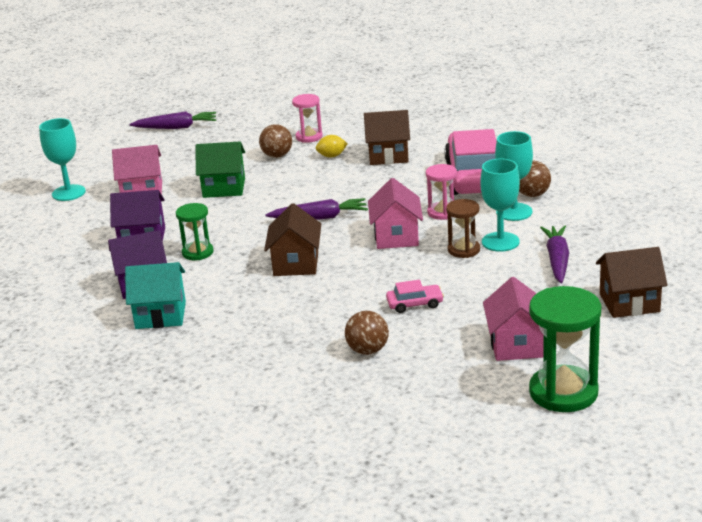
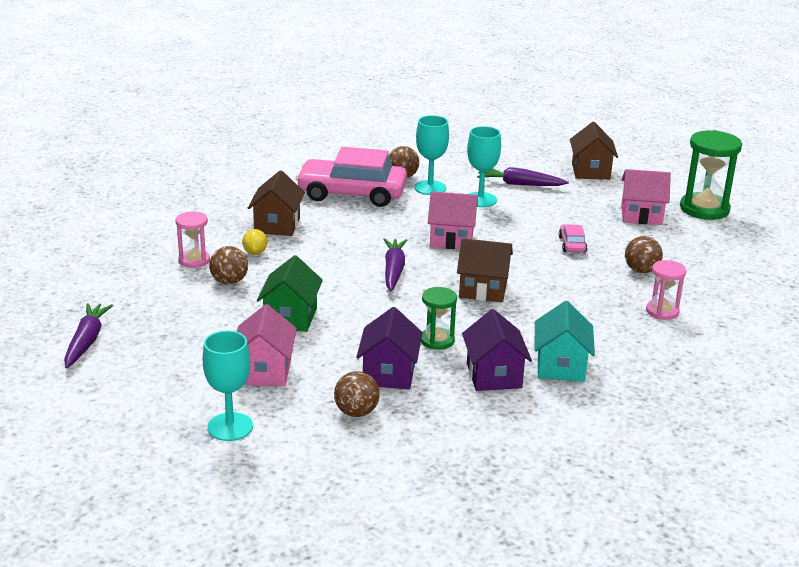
camera: 85 degrees left, 0 degrees up
(86, 234) = (356, 412): none -> brown ball
(442, 212) = (415, 215): pink hourglass -> pink hourglass (662, 311)
(463, 250) = (488, 215): brown hourglass -> none

